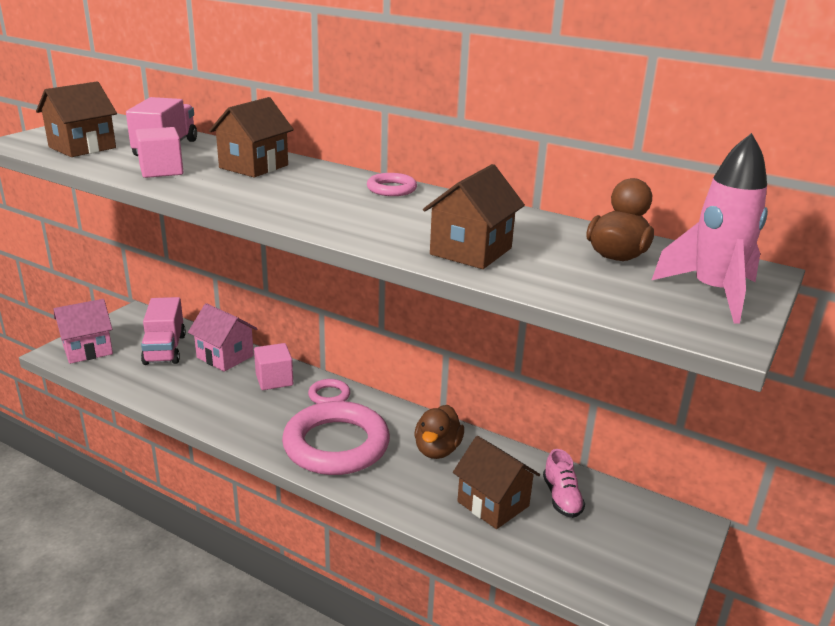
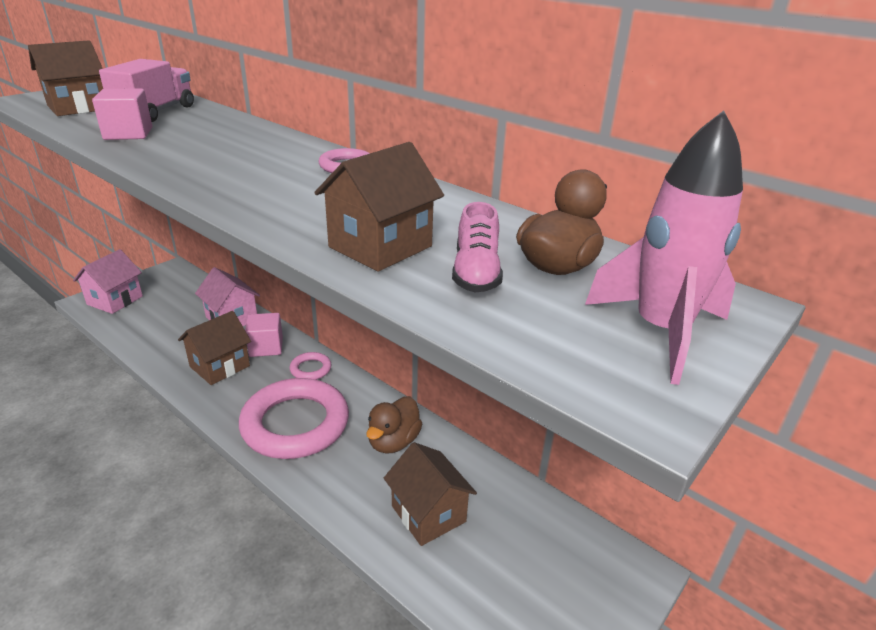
camera: 10 degrees right, 5 degrees up
(88, 350) = (115, 300): pink house -> pink house turned 45 degrees counterclockwise
(165, 349) = (181, 306): pink truck -> none
(254, 166) = (224, 134): brown house -> brown house (220, 366)
(561, 498) = (505, 516): pink shoe -> pink shoe (476, 273)

